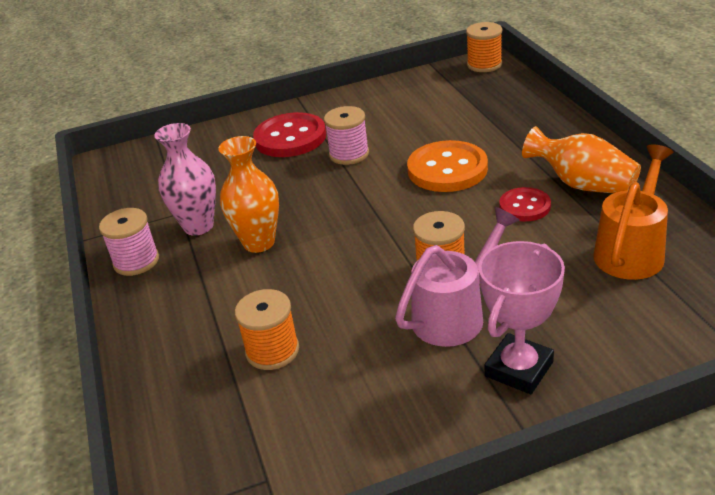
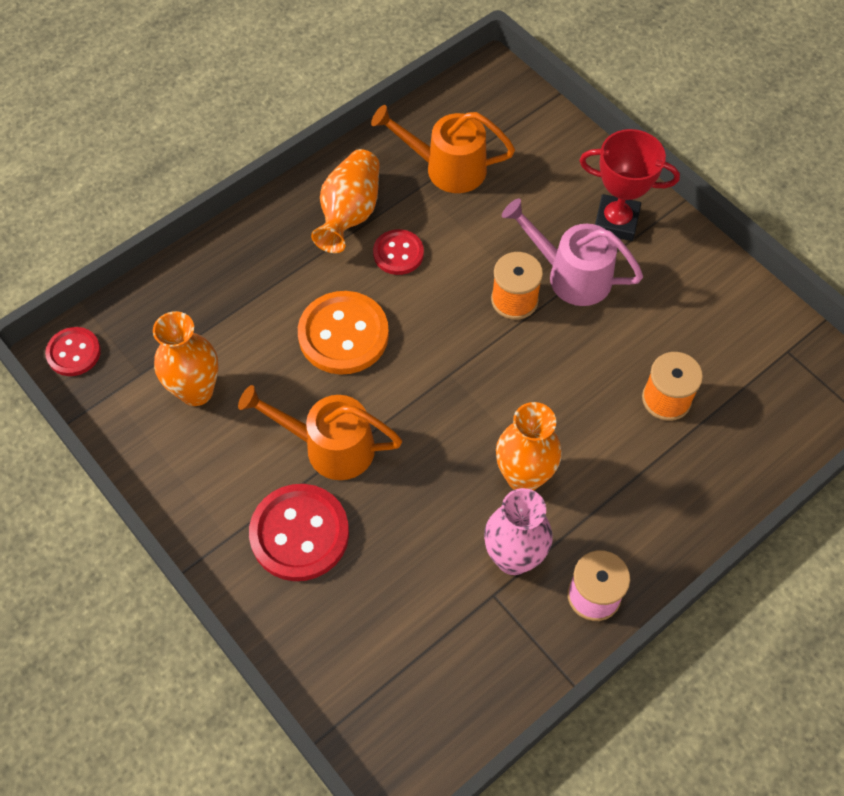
camera: 115 degrees left, 25 degrees up
(349, 154) = (328, 446): pink spool -> orange watering can
(428, 106) = (196, 391): none -> orange vase
(484, 65) = (74, 353): orange spool -> red button
(519, 369) = (616, 221): pink trophy -> red trophy

